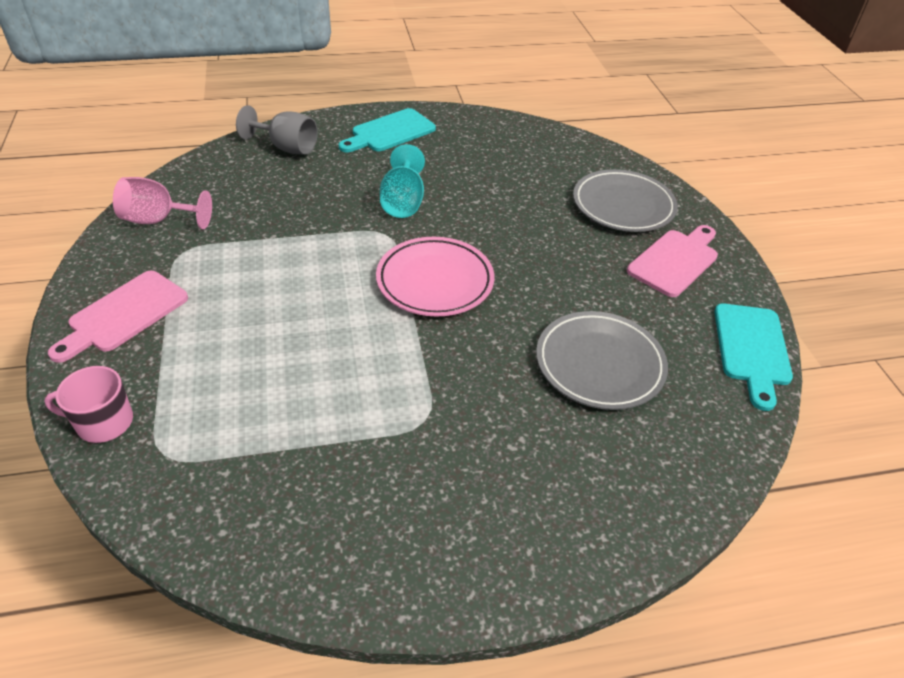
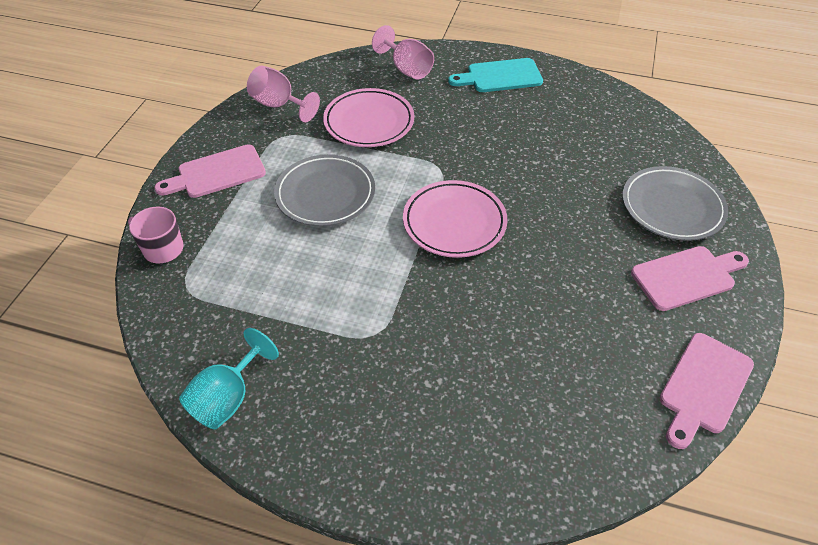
camera: 30 degrees right, 5 degrees up
(278, 210) = (369, 122): none -> pink plate
(286, 148) = (407, 69): grey goblet -> pink goblet
(403, 202) = (471, 144): turquoise goblet -> turquoise goblet (228, 398)
(599, 364) = (547, 345): grey plate -> grey plate (325, 194)
(751, 349) = (703, 386): turquoise cutting board -> pink cutting board

